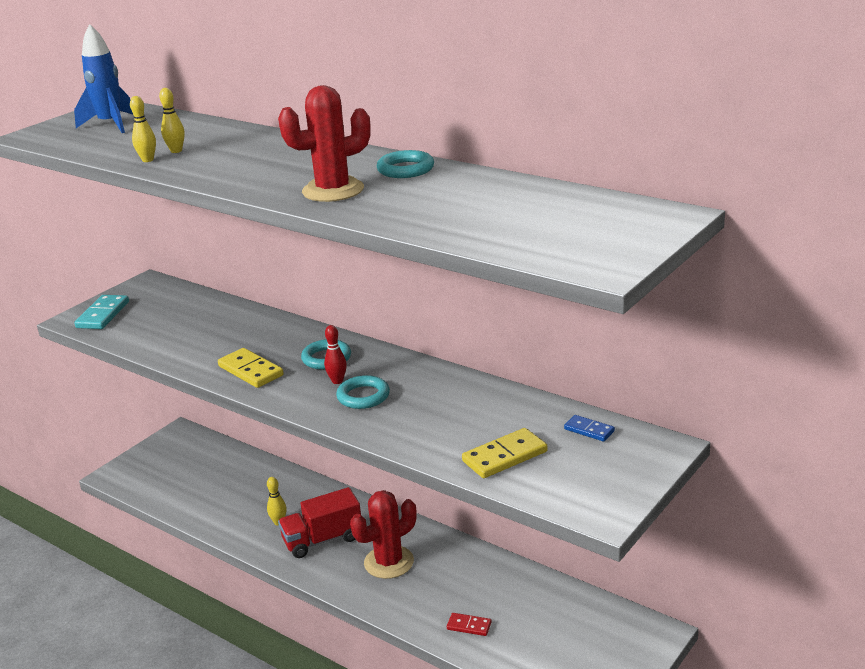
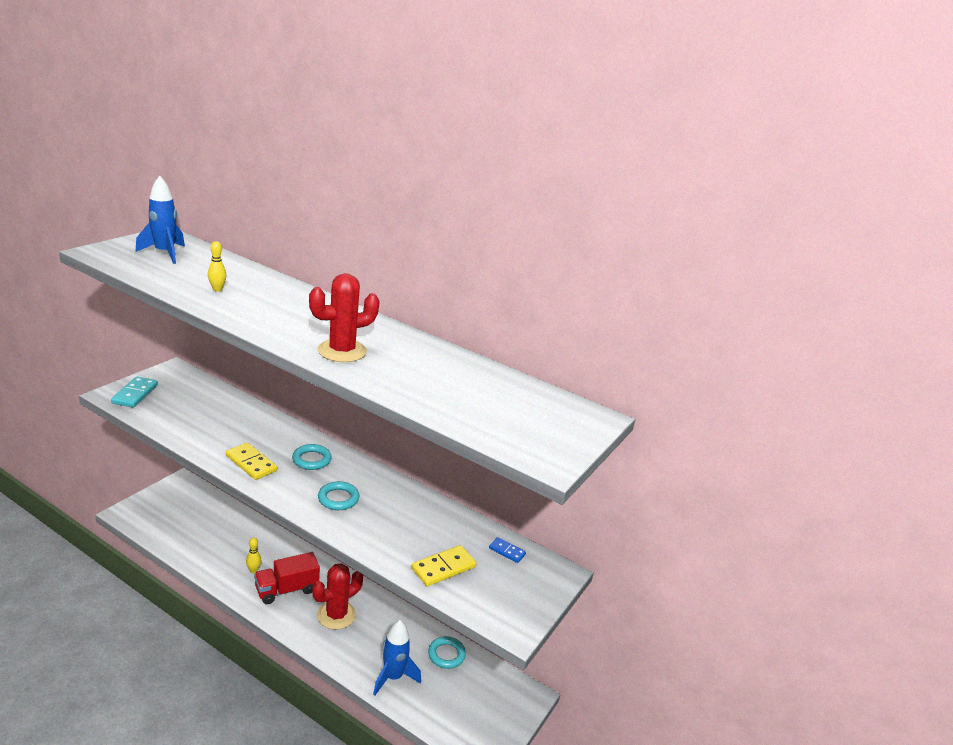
camera: 10 degrees left, 0 degrees up
(148, 160) = (193, 295): yellow bowling pin -> none
(337, 381) = (319, 482): red bowling pin -> none
(405, 169) = (398, 339): turquoise ring -> turquoise ring (446, 654)
(469, 626) = (393, 677): red domino -> blue rocket

